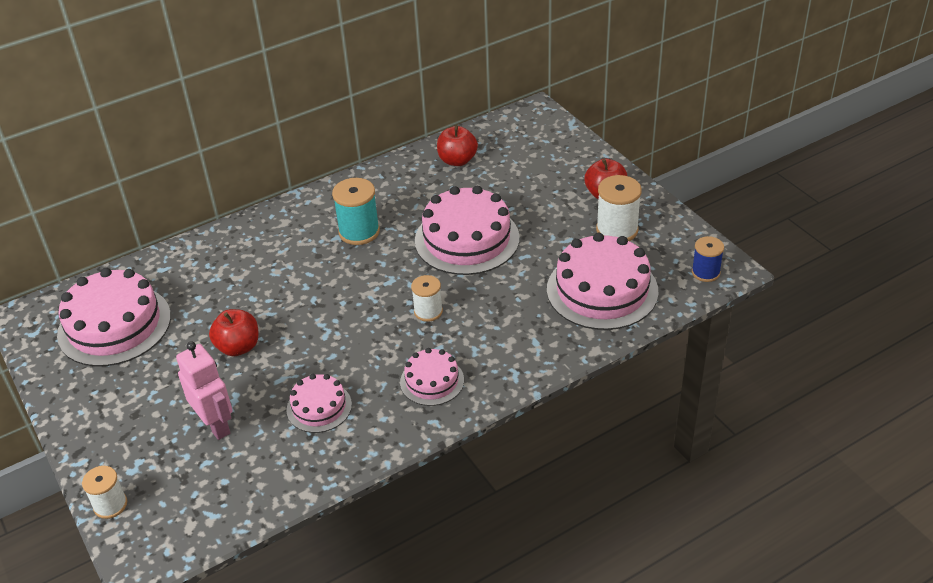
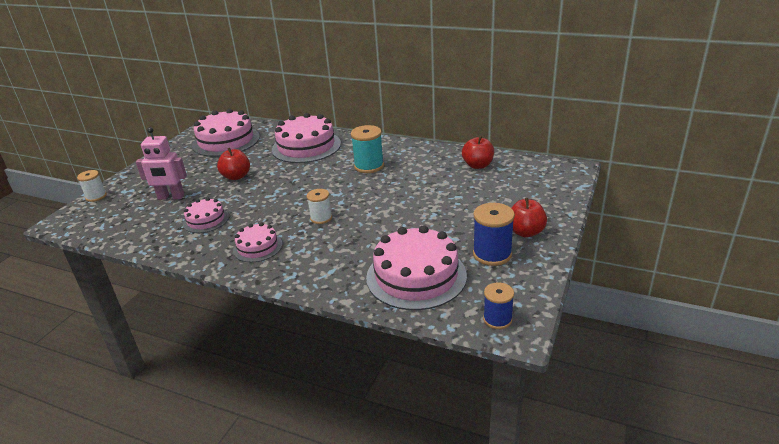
camera: 55 degrees right, 10 degrees down
(216, 425) = (171, 197): pink robot -> pink robot turned 75 degrees clockwise
(467, 239) = (405, 201): pink cake -> pink cake (306, 146)
(617, 230) = (492, 254): white spool -> blue spool

